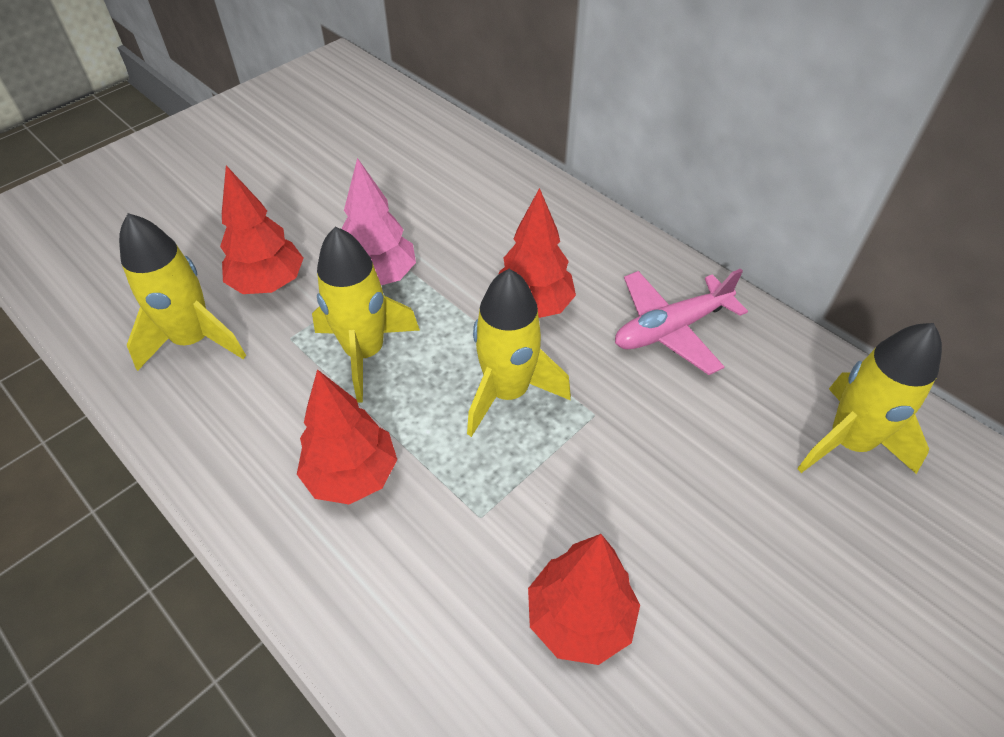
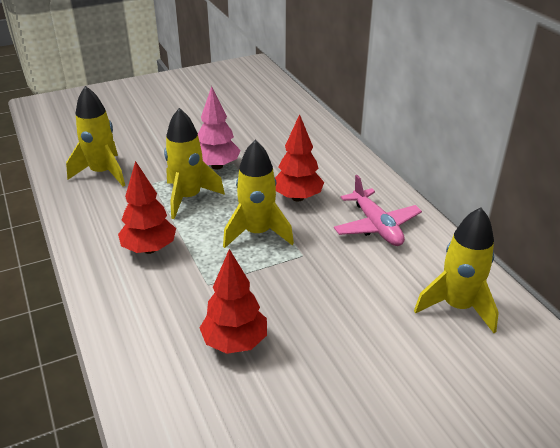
camera: 20 degrees right, 15 degrees down
(269, 284) = (155, 157): red tree -> none
(671, 329) = (376, 226): pink plane -> pink plane turned 105 degrees counterclockwise

